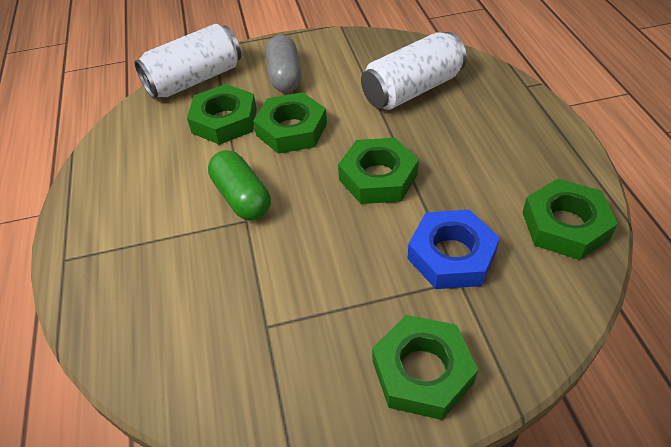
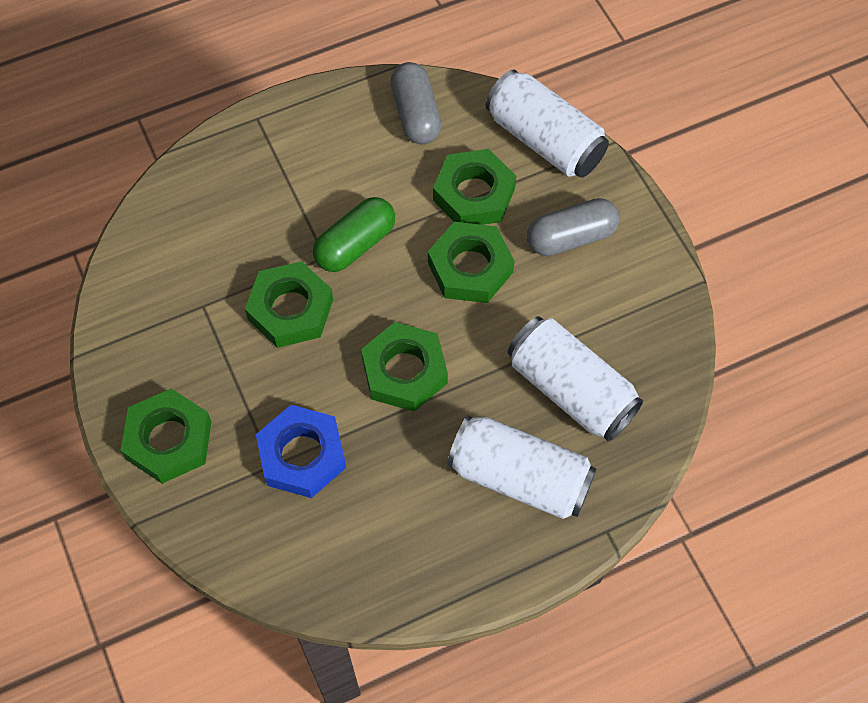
camera: 75 degrees right, 15 degrees up
(129, 146) = (416, 114): none -> grey capsule
(482, 122) = (519, 477): none -> white can
(565, 225) = (358, 568): green nut -> green nut (290, 309)

